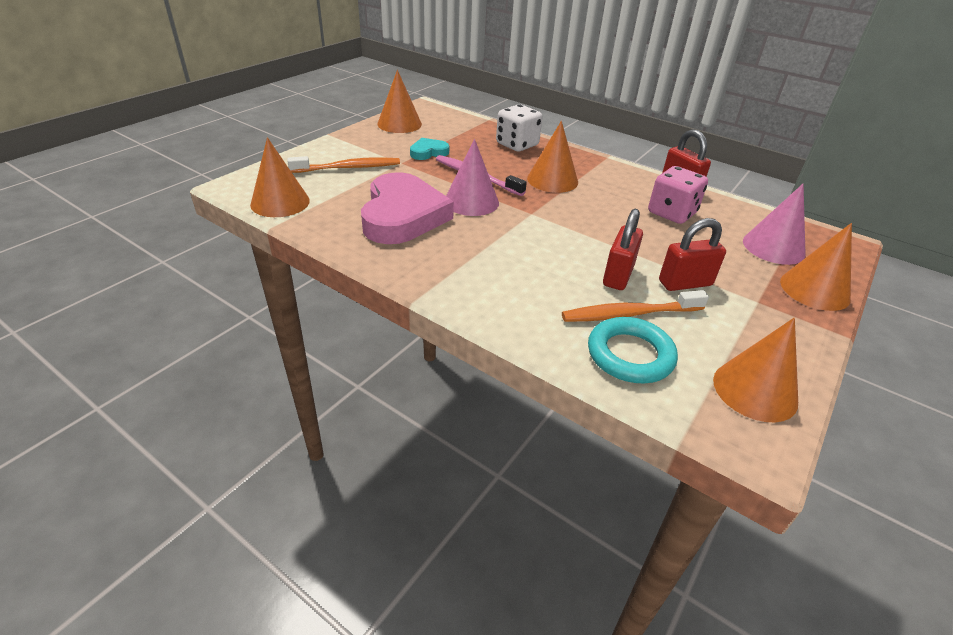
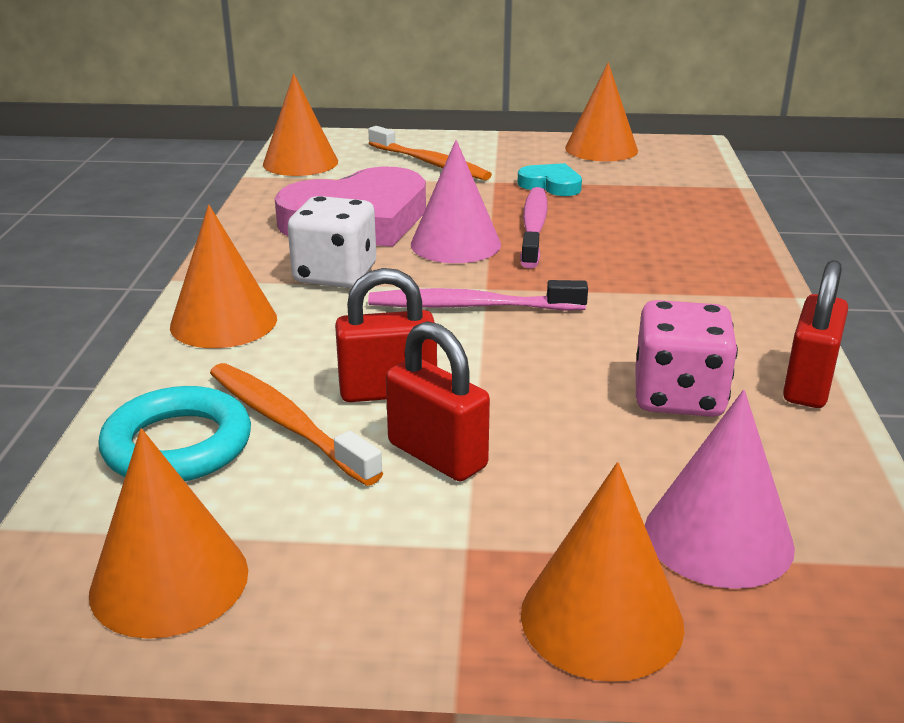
camera: 60 degrees right, 10 degrees down
(517, 144) = (690, 224): white dice -> white dice (335, 275)
(549, 224) = (471, 306): none -> pink toothbrush
(552, 180) = (618, 275): orange cone -> orange cone (223, 322)

